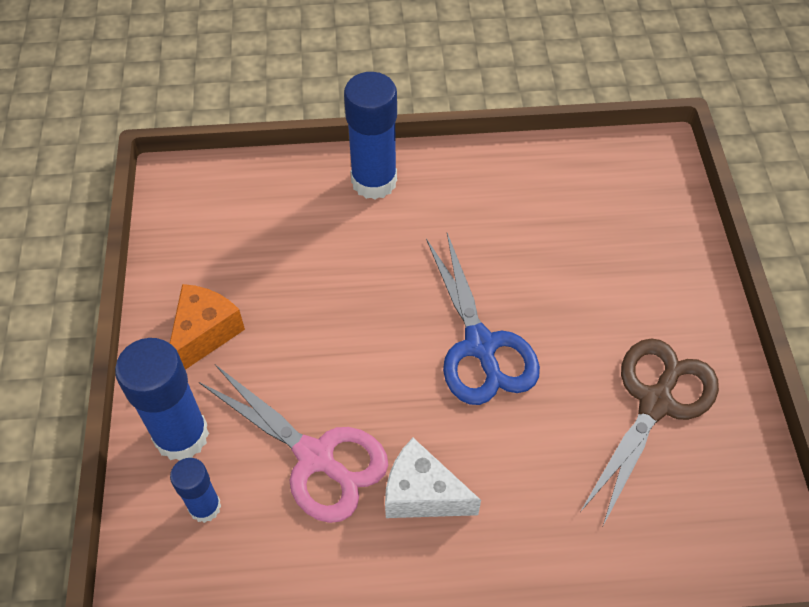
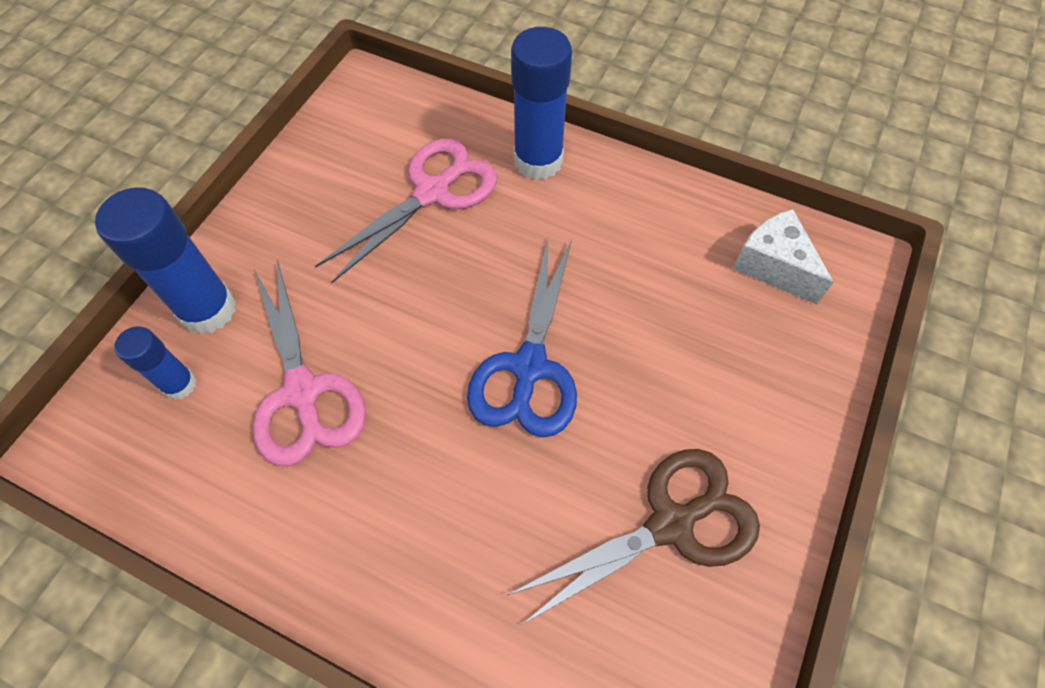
camera: 30 degrees right, 5 degrees up
(204, 334) = (292, 229): orange cheese -> none
(304, 247) = (432, 193): none -> pink scissors
(422, 494) = (371, 483): white cheese -> white cheese (773, 266)

